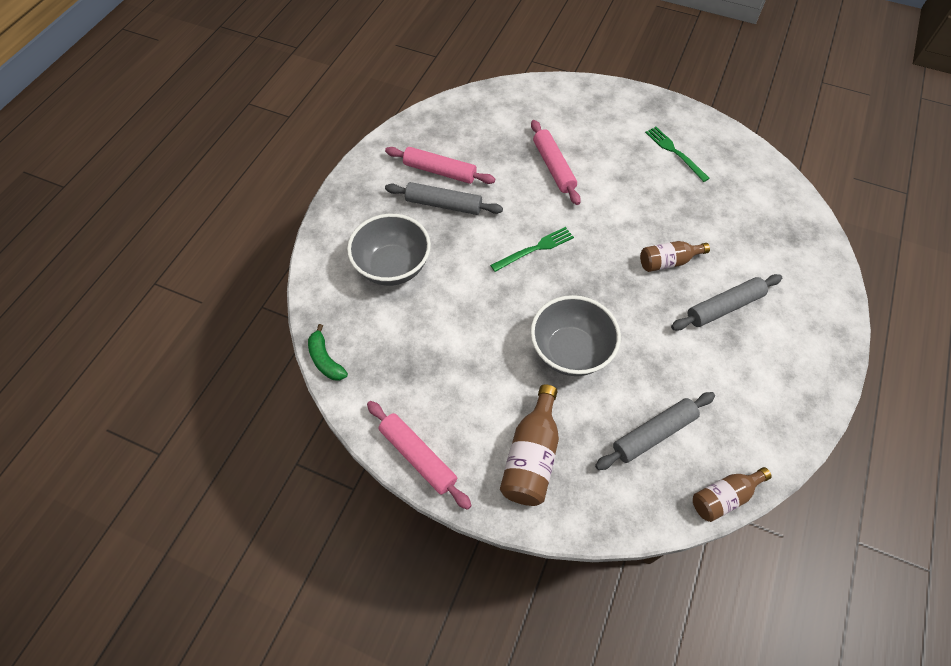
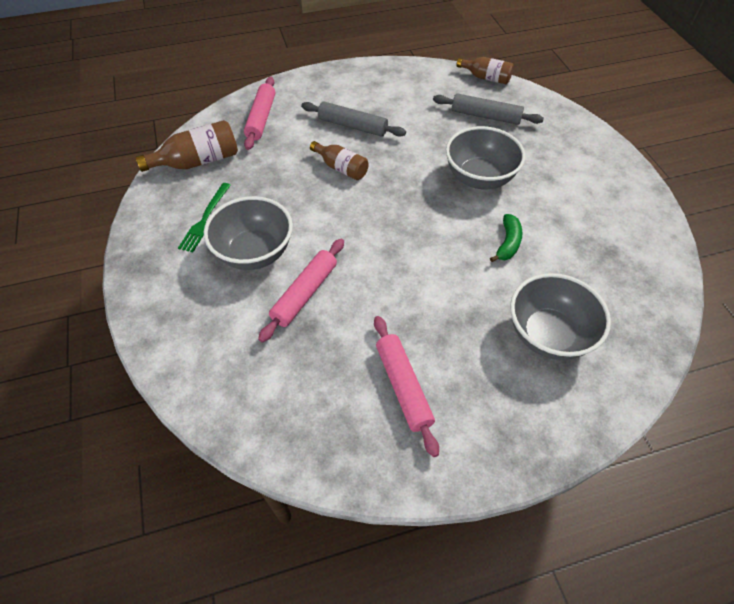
camera: 130 degrees left, 5 degrees down
(325, 360) = (674, 311): green banana -> green banana (508, 243)
(418, 456) = (647, 205): pink rolling pin -> pink rolling pin (261, 118)
(443, 204) = (440, 349): grey rolling pin -> none
(531, 456) = (571, 156): brown bottle -> brown bottle (198, 161)
(535, 249) = (415, 249): green fork -> none
(615, 161) = (254, 253): none -> grey bowl

